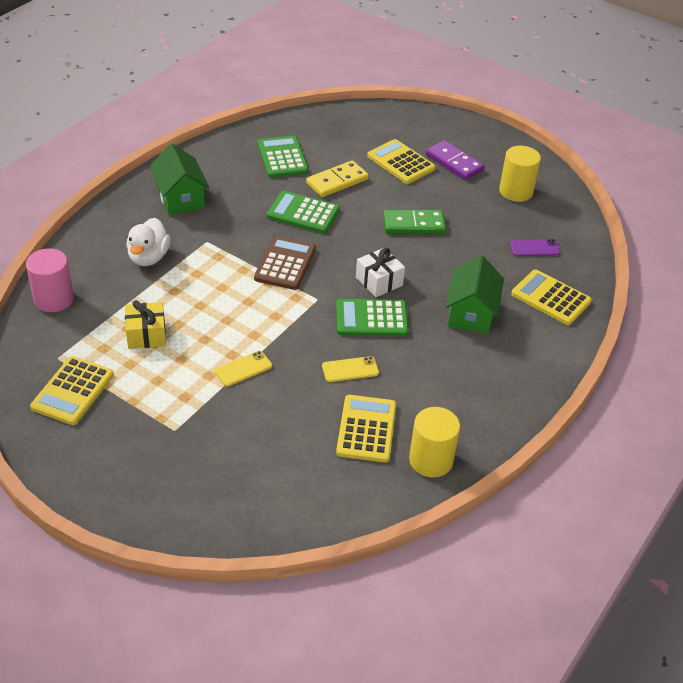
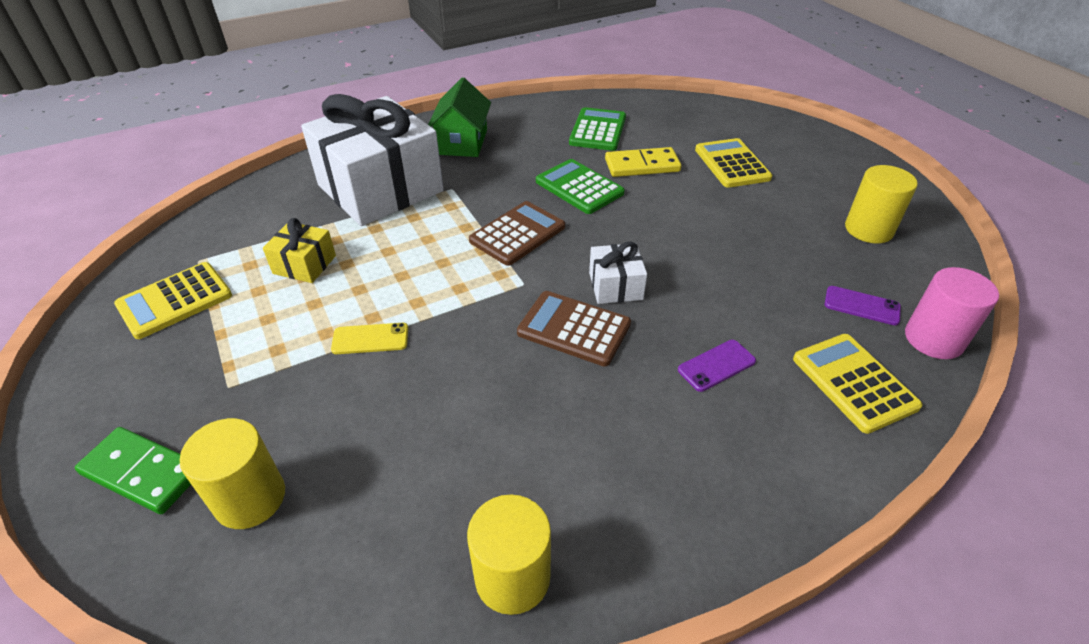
camera: 30 degrees right, 0 degrees up
(53, 299) = (254, 202): pink cylinder -> pink cylinder (933, 339)
(148, 257) = (380, 188): white duck -> white gift
(253, 481) = (250, 498): none -> yellow cylinder
(350, 369) = (498, 386): yellow phone -> none
(366, 429) = (455, 482): yellow calculator -> none
(371, 319) = (574, 329): green calculator -> brown calculator
(413, 224) = (705, 232): green domino -> green domino (143, 472)
(454, 162) = (800, 179): purple domino -> none
(471, 313) = (716, 365): green house -> purple phone

